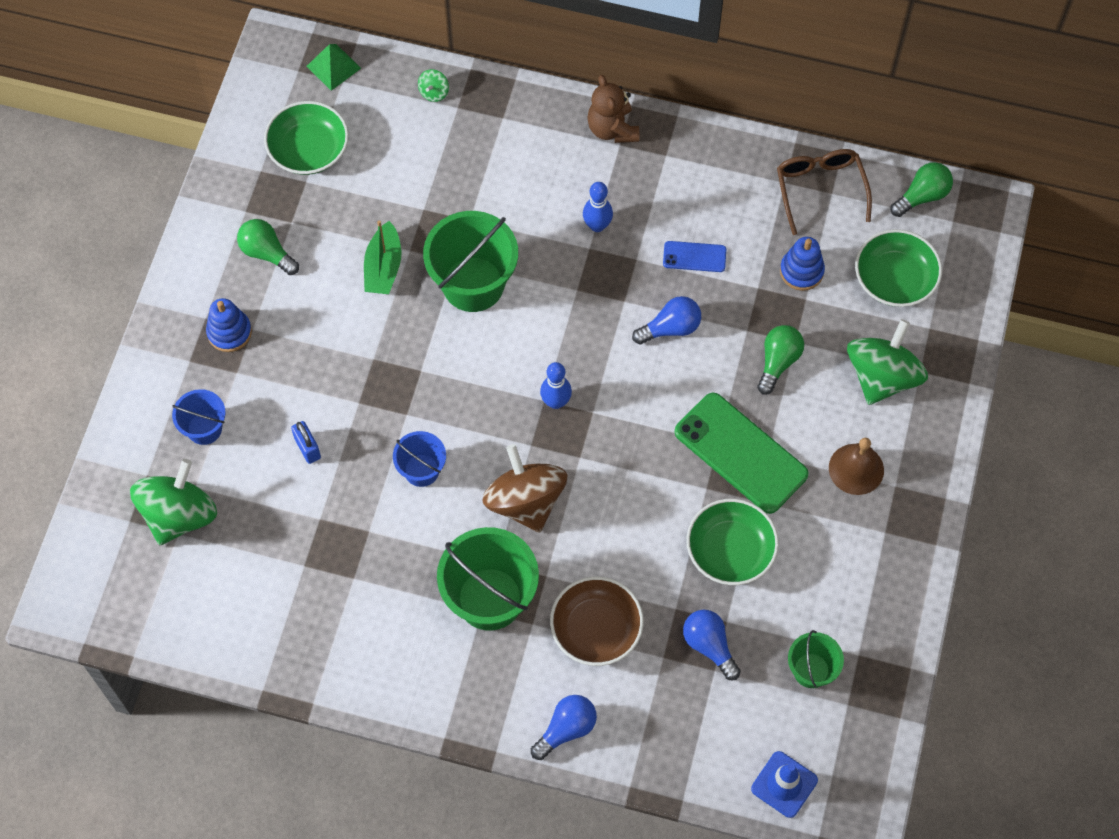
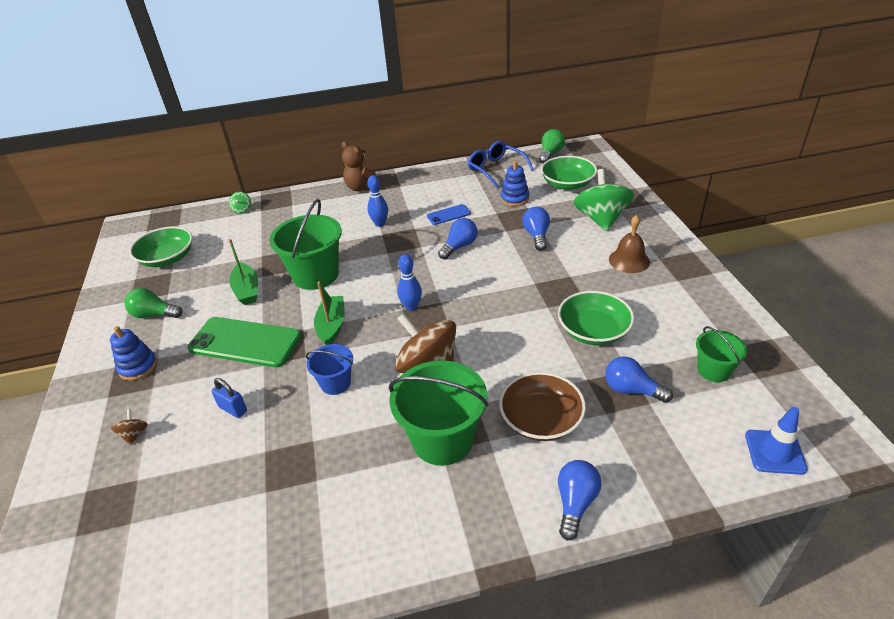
camera: 25 degrees left, 25 degrees down
(179, 515) = (127, 507): green spinning top -> none
(204, 428) = (134, 434): blue bucket -> brown spinning top
(333, 67) = (170, 221): green pyramid -> none
(454, 383) = (332, 326): none -> green boat
(740, 453) = (553, 282): green phone -> green phone (245, 342)
(778, 362) = (536, 236): green light bulb -> blue light bulb
(820, 190) = (496, 169): brown glasses -> blue glasses

